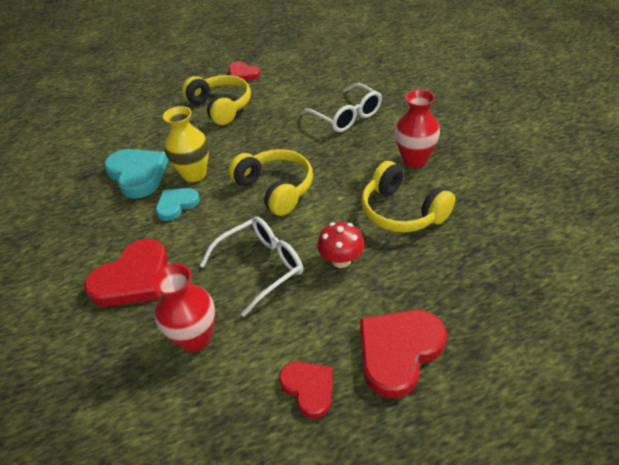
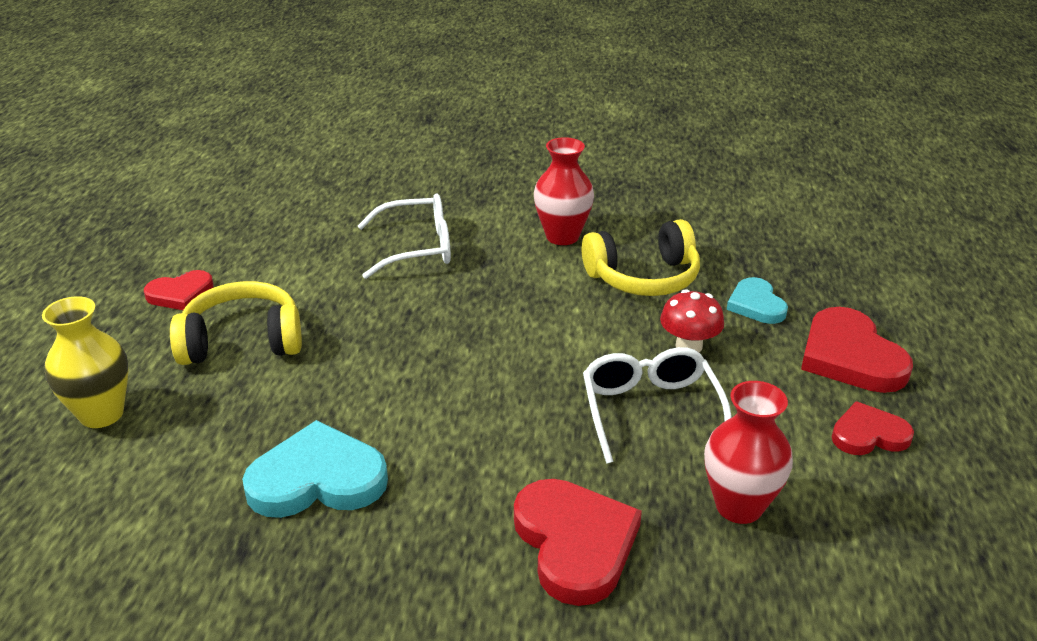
camera: 65 degrees left, 10 degrees down
(176, 205) = (446, 454): turquoise heart -> turquoise heart (756, 305)
(194, 174) = (389, 416): yellow vase -> yellow vase (102, 414)
(275, 189) = (507, 352): yellow headphones -> none

